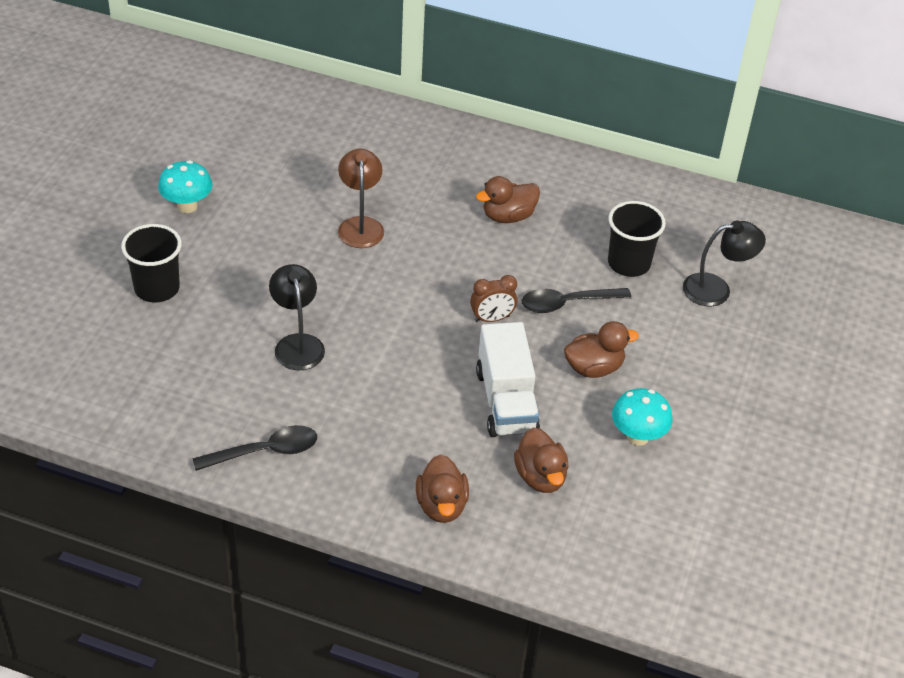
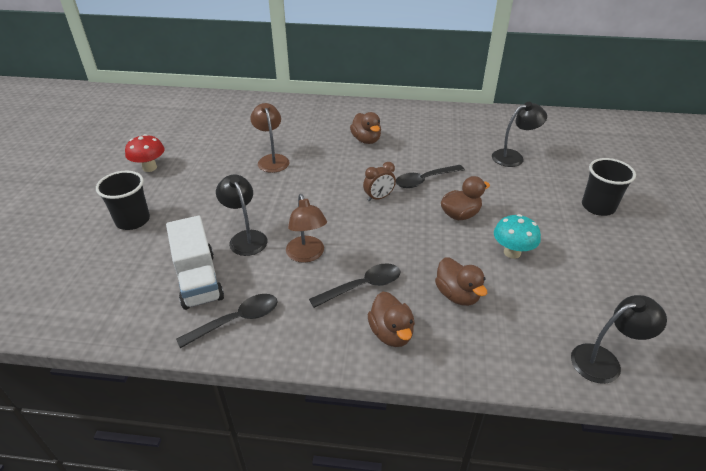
camera: 10 degrees left, 5 degrees down
(187, 206) = (149, 168): turquoise mushroom -> red mushroom
(370, 385) = (307, 255): none -> brown lamp
(427, 441) = (362, 286): none -> black spoon
(506, 401) = (409, 247): white truck -> white truck (198, 279)
(508, 216) = (366, 140): brown duck -> brown duck turned 75 degrees counterclockwise
(629, 263) = (452, 152): black cup -> black cup (598, 207)
(678, 591) = (604, 361): none -> black lamp

